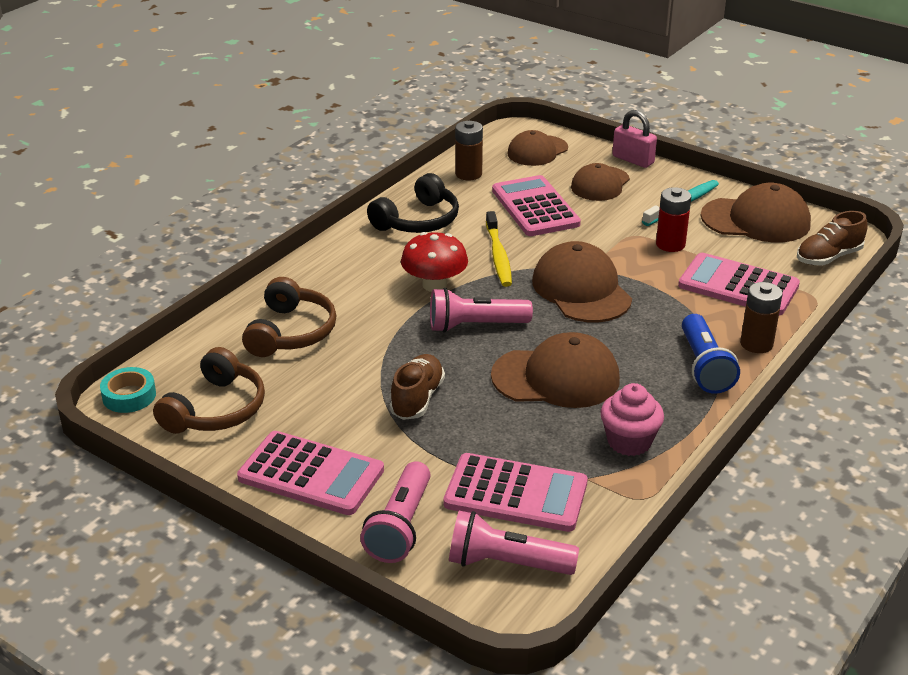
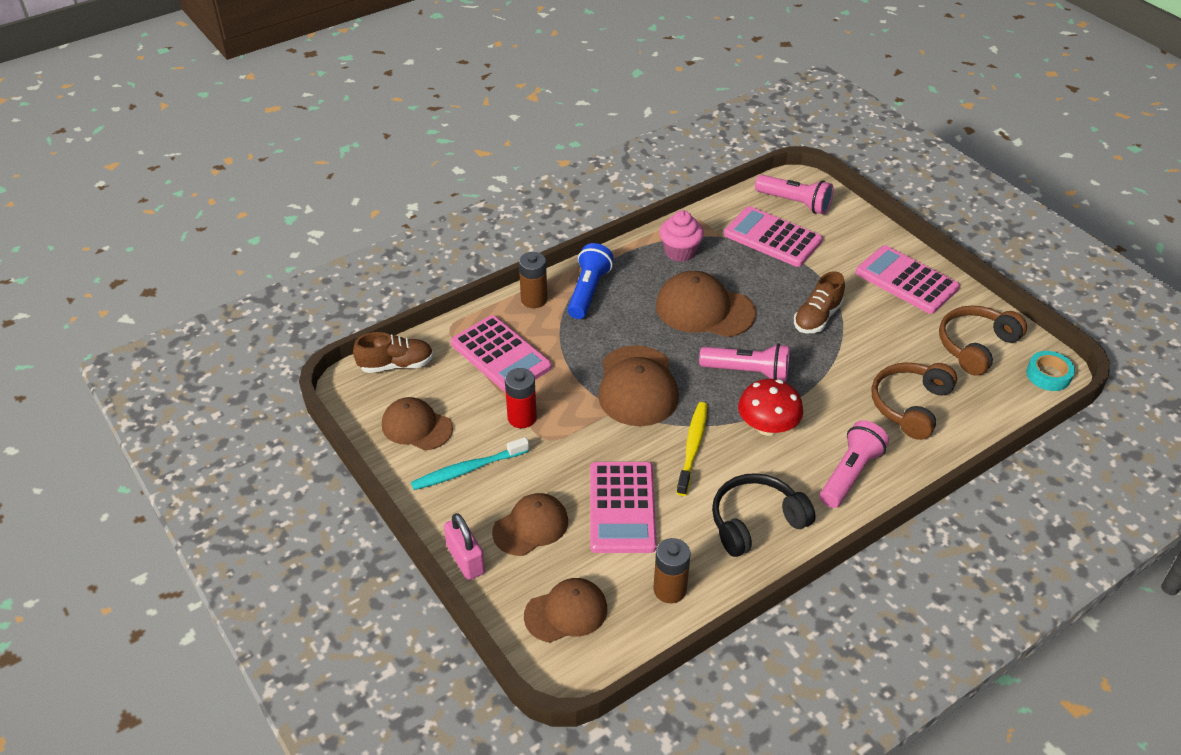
camera: 160 degrees left, 10 degrees up
(400, 526) = (853, 236): pink flashlight -> pink flashlight (850, 474)
(756, 220) = (416, 426): brown cap -> brown cap, size x0.67

